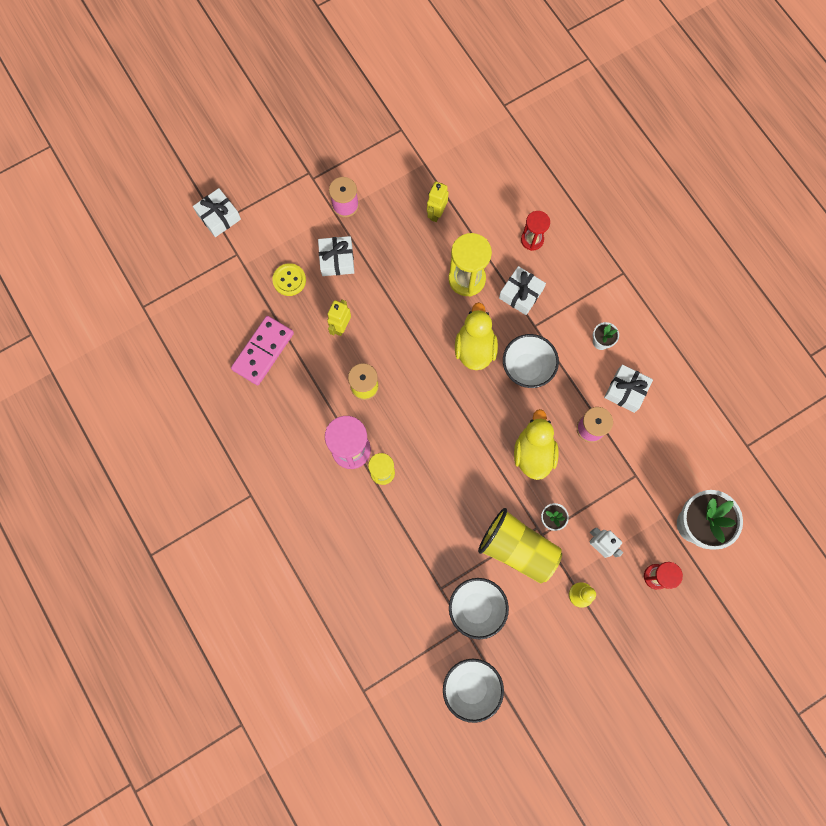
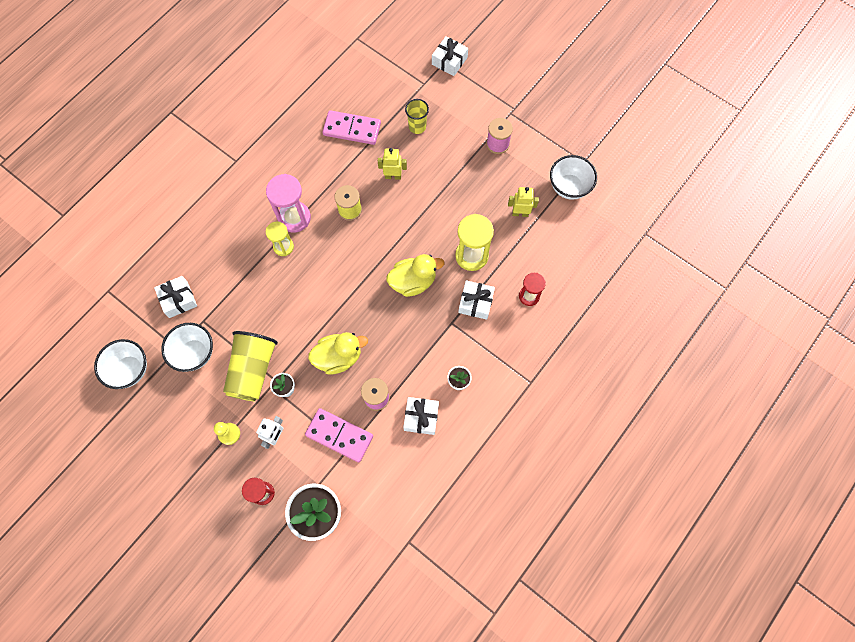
camera: 70 degrees right, 5 degrees down
(289, 280) = (417, 127): yellow button -> yellow cup
(337, 260) = (448, 154): white gift -> white gift (178, 299)
(527, 368) = (411, 328): white bowl -> white bowl (569, 187)
(619, 479) = (339, 435): none -> pink domino

